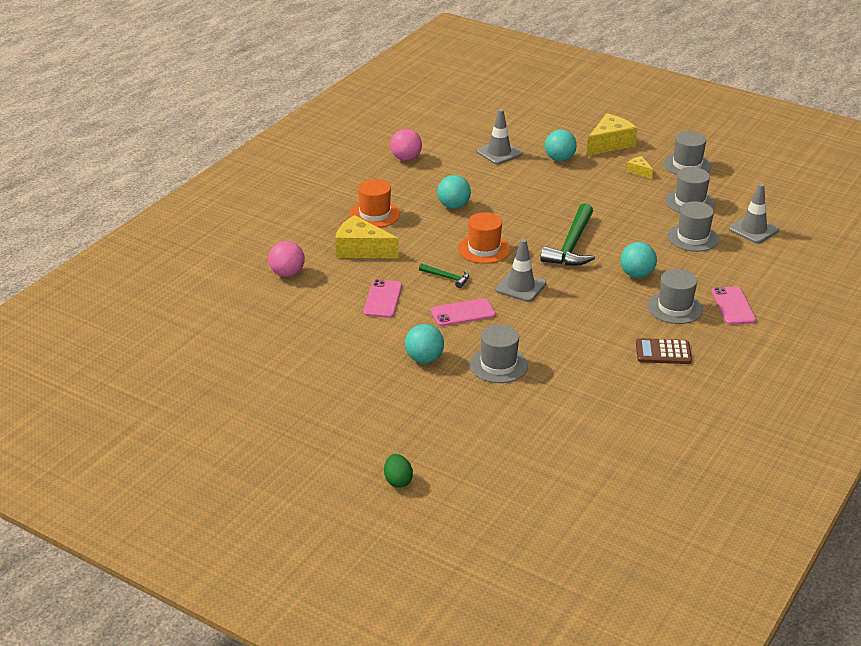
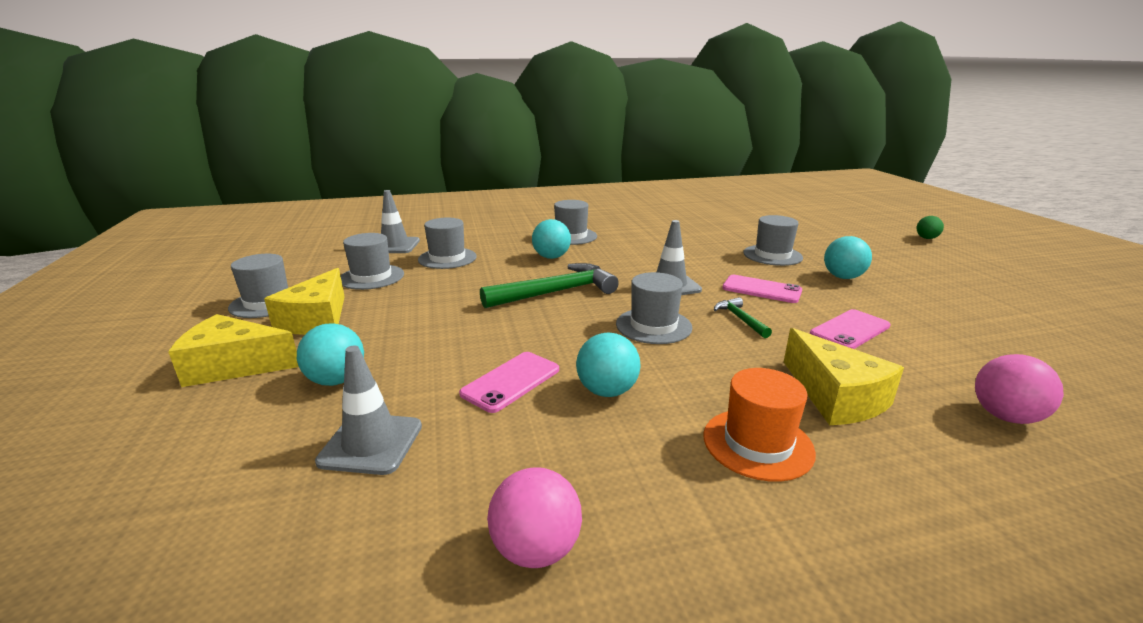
camera: 135 degrees left, 10 degrees down
(484, 249) = (653, 326): orange hat -> grey hat
(639, 171) = (317, 319): yellow cheese -> yellow cheese, size x2.07
(663, 352) = (631, 226): brown calculator -> none
(733, 306) = (531, 225): pink phone -> pink phone (511, 381)

